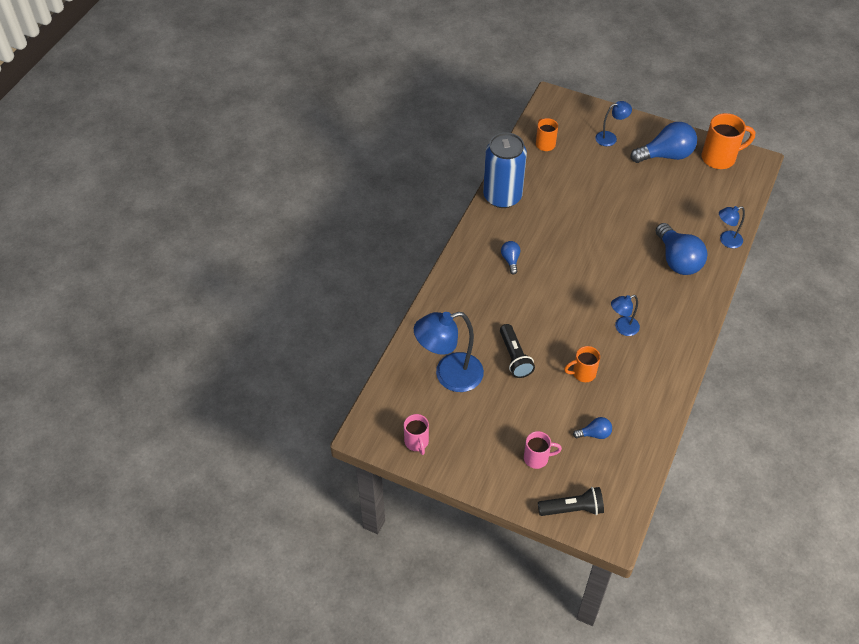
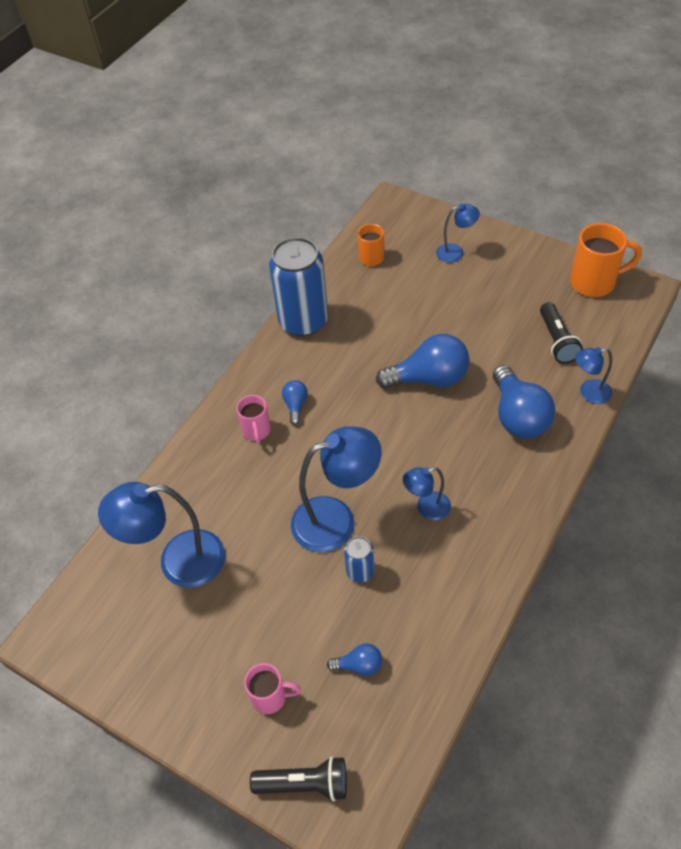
camera: 10 degrees right, 0 degrees up
(417, 442) = (110, 659): pink mug -> pink mug (256, 431)
(514, 357) = (272, 541): black flashlight -> black flashlight (557, 341)
(558, 340) = (336, 520): none -> blue lamp
(583, 373) = (360, 571): orange mug -> blue can
(666, 155) = (524, 276): blue light bulb -> blue light bulb (429, 378)

